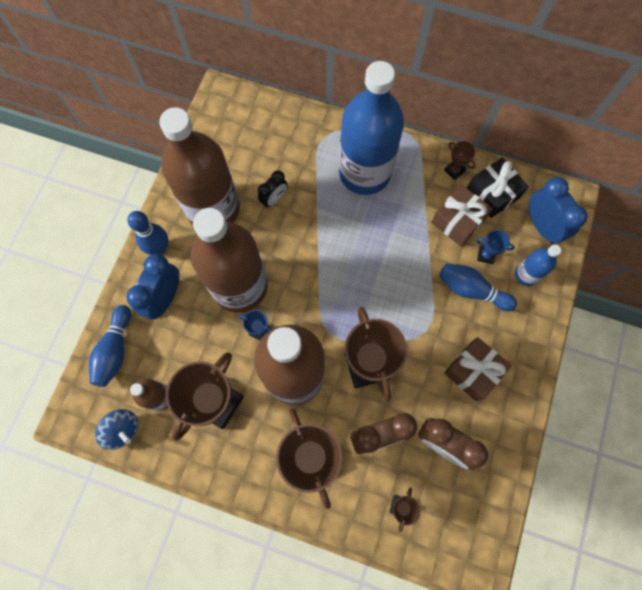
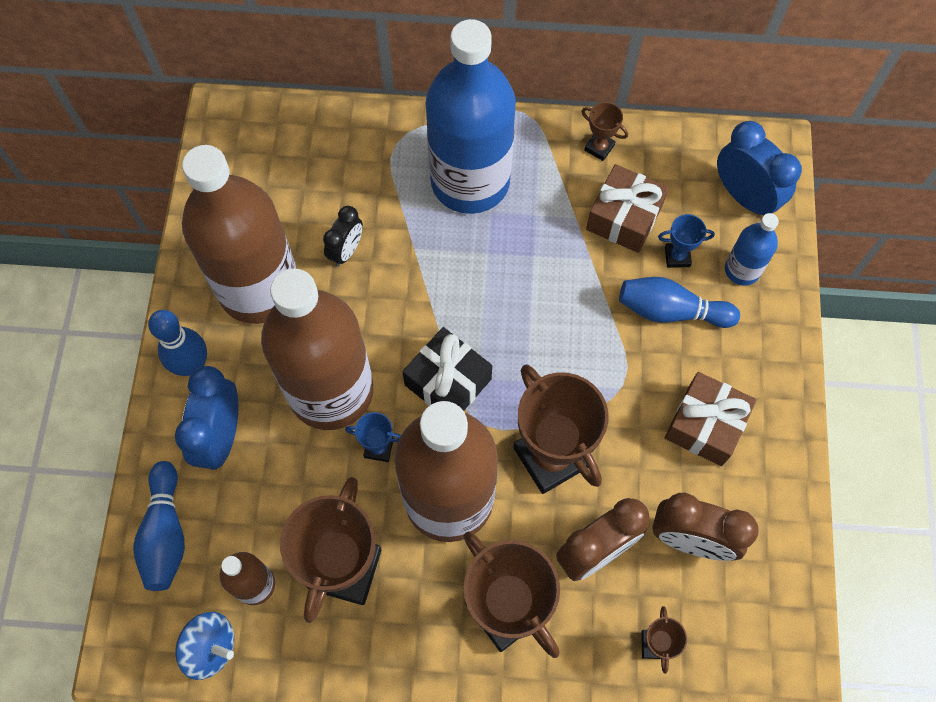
camera: 15 degrees left, 5 degrees down
(492, 193) = (662, 167): black gift -> black gift (448, 382)

